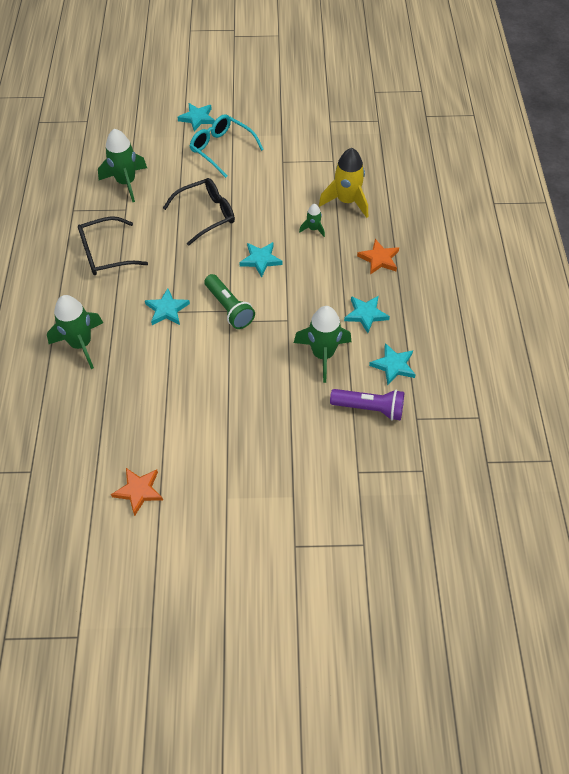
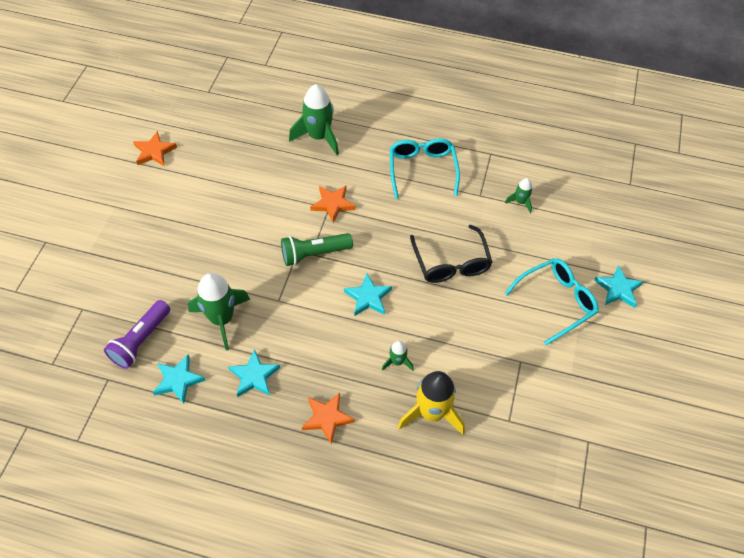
camera: 105 degrees right, 0 degrees up
(105, 254) = (422, 169): black glasses -> turquoise glasses
(126, 182) = (520, 202): green rocket -> green rocket, size x0.50
(167, 309) = (333, 204): turquoise star -> orange star

